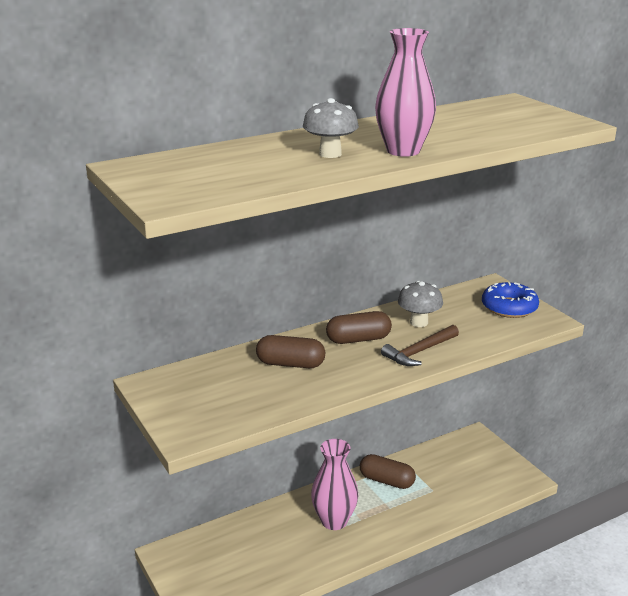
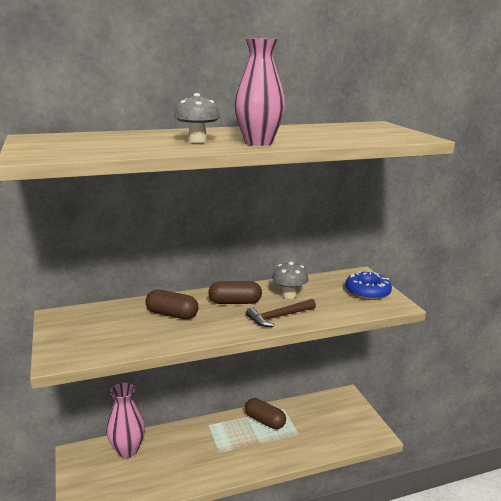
camera: 10 degrees right, 5 degrees down
(334, 521) = (212, 447): pink vase -> pink vase (127, 450)

